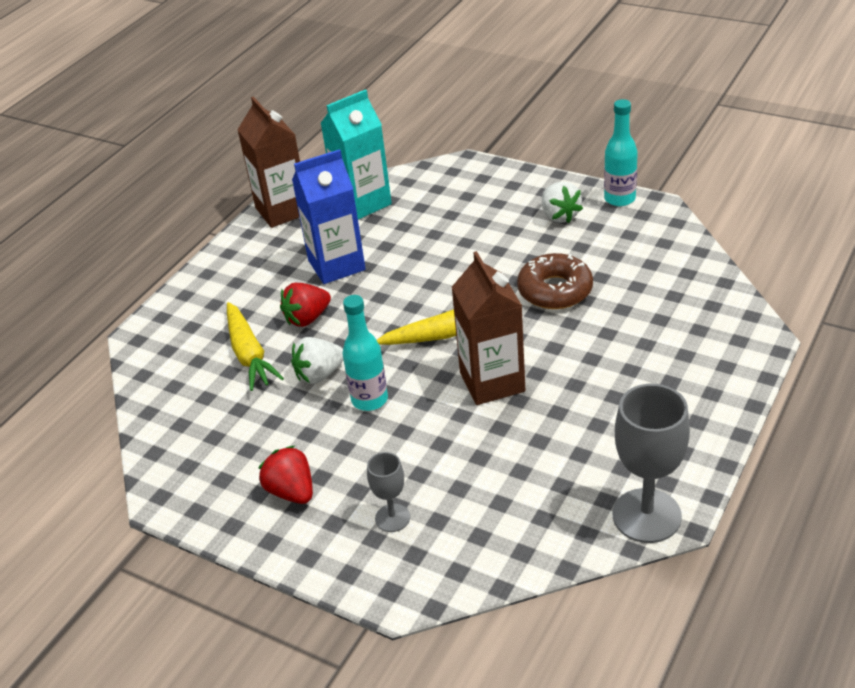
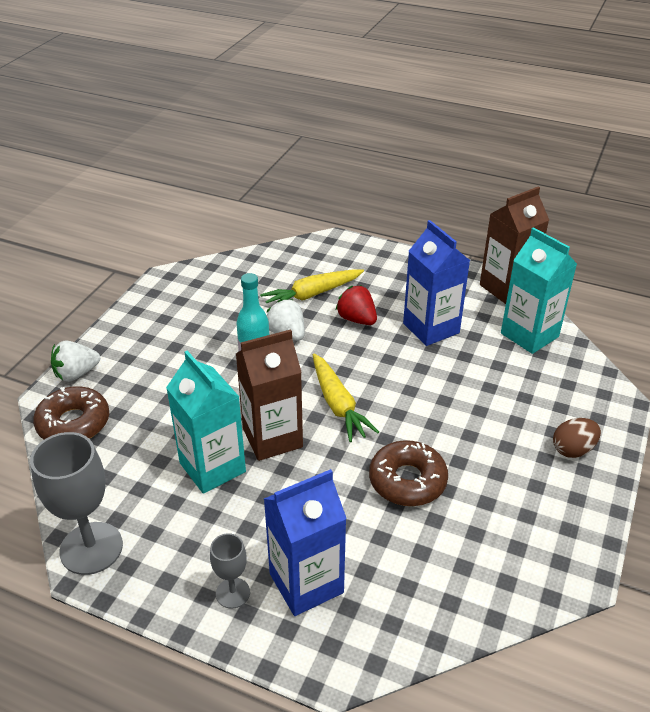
camera: 80 degrees right, 0 degrees up
(291, 491) = (162, 334): red strawberry -> none
(392, 518) = (125, 387): grey goblet -> grey goblet (233, 593)
(452, 562) = (73, 423): none -> brown donut
(521, 195) = (573, 450): none -> brown egg
(533, 426) = (212, 467): none -> turquoise carton
(559, 216) = (540, 483): white strawberry -> white strawberry (76, 374)
(619, 199) = (587, 539): turquoise bottle -> none
(677, 355) = (306, 583): none -> blue carton

